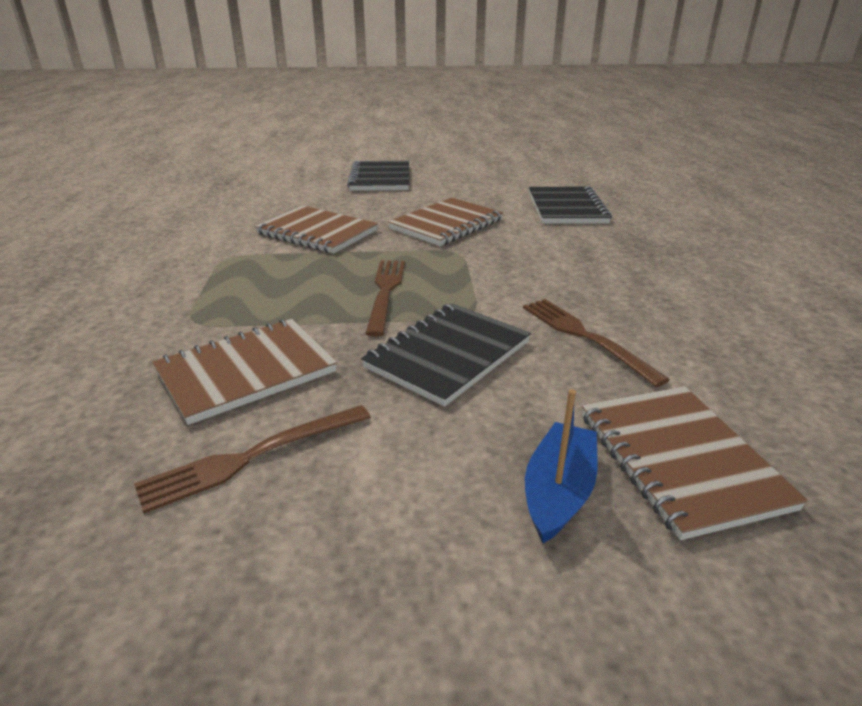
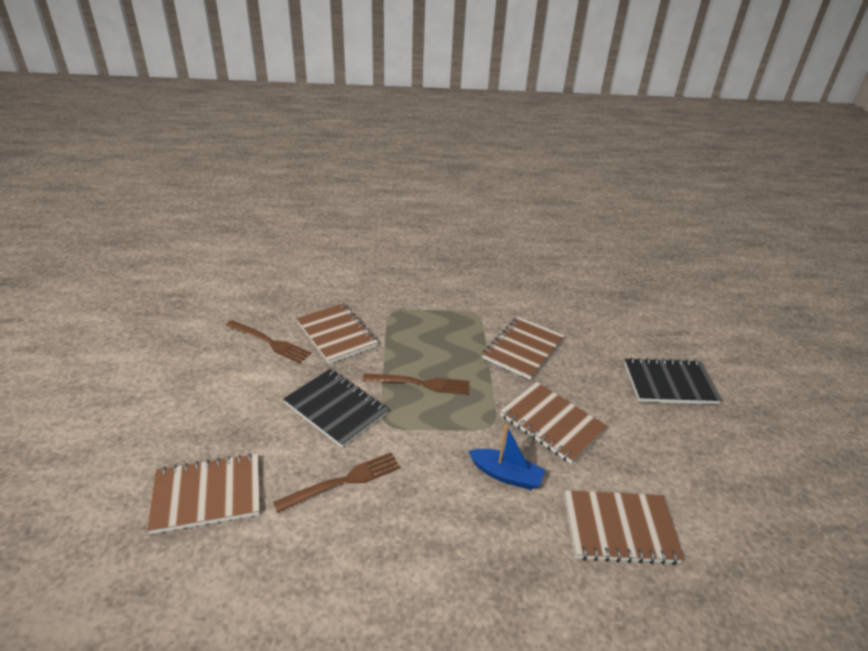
camera: 90 degrees right, 5 degrees up
(251, 457) = (269, 342): brown fork -> brown fork turned 150 degrees clockwise
(558, 492) = (207, 438): blue boat -> blue boat (506, 475)
(567, 208) = (619, 529): black notebook -> brown notebook

